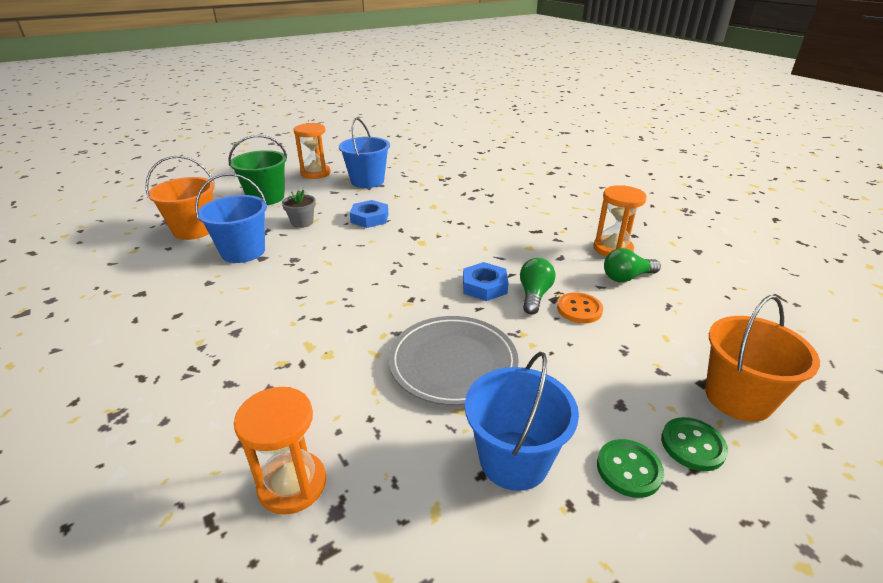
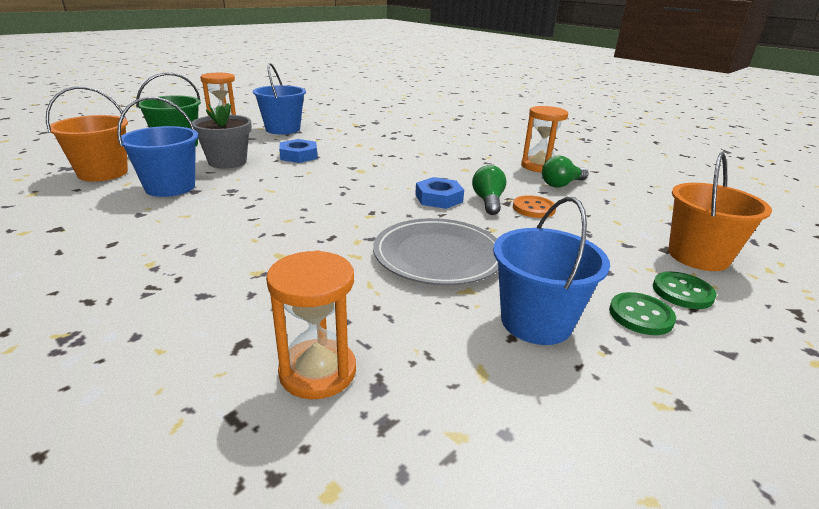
camera: 15 degrees left, 5 degrees down
(302, 222) = (227, 162): grey flower pot -> grey flower pot, size x1.61

